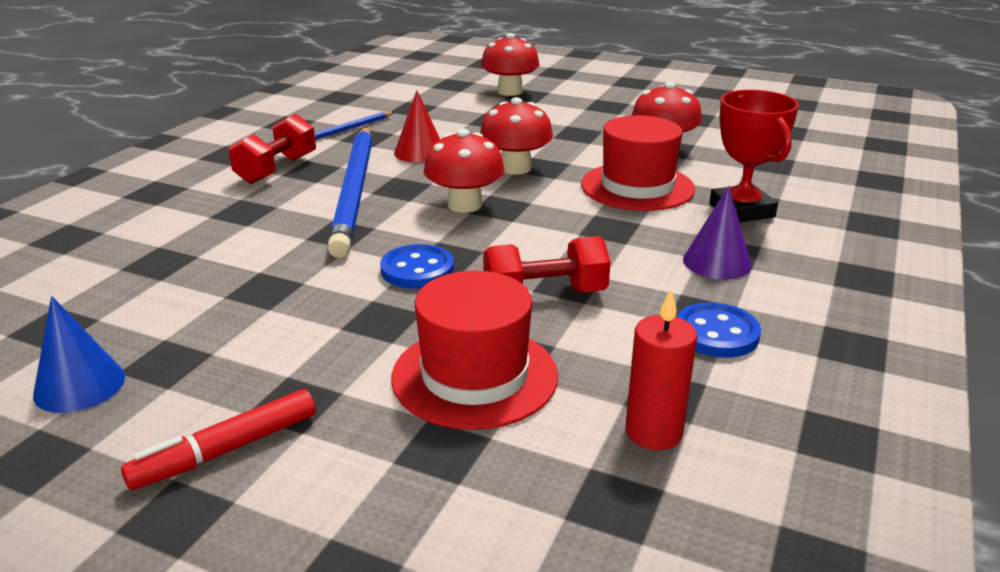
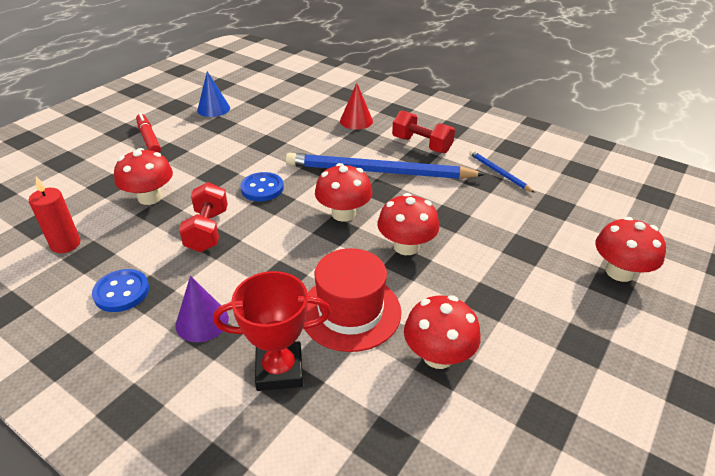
camera: 100 degrees right, 10 degrees up
(420, 152) = (446, 202): red cone -> red cone (356, 121)
(474, 376) = (150, 197): red hat -> red mushroom

